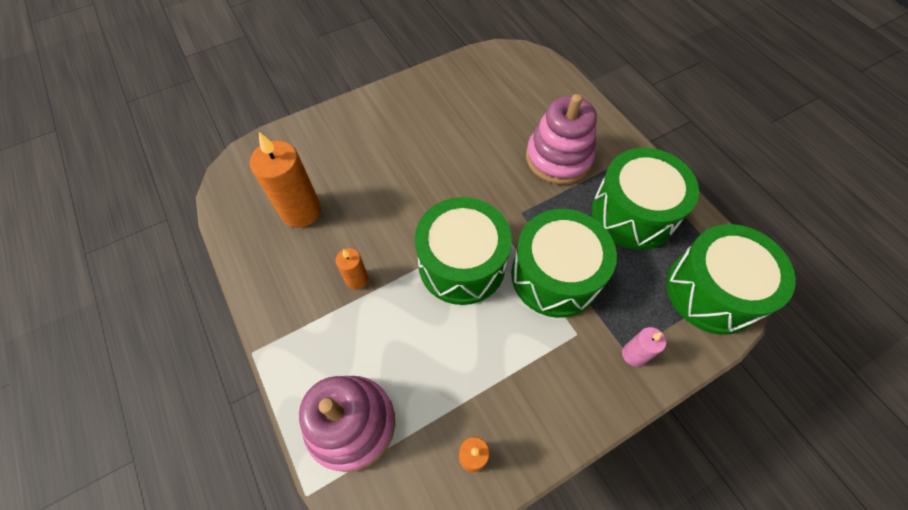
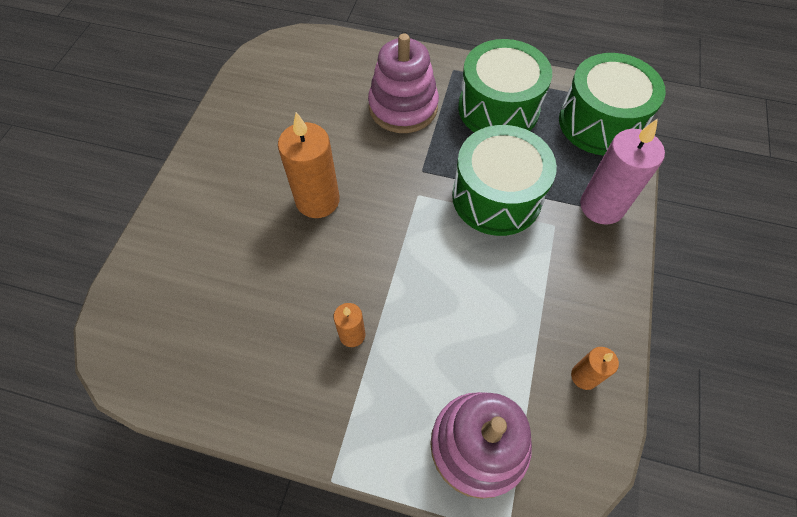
camera: 45 degrees left, 0 degrees up
(301, 211) = (232, 325): orange candle -> orange candle (317, 200)
(462, 264) = (422, 247): green drum -> none
(634, 354) = (601, 206): pink candle -> pink candle, size x1.92

